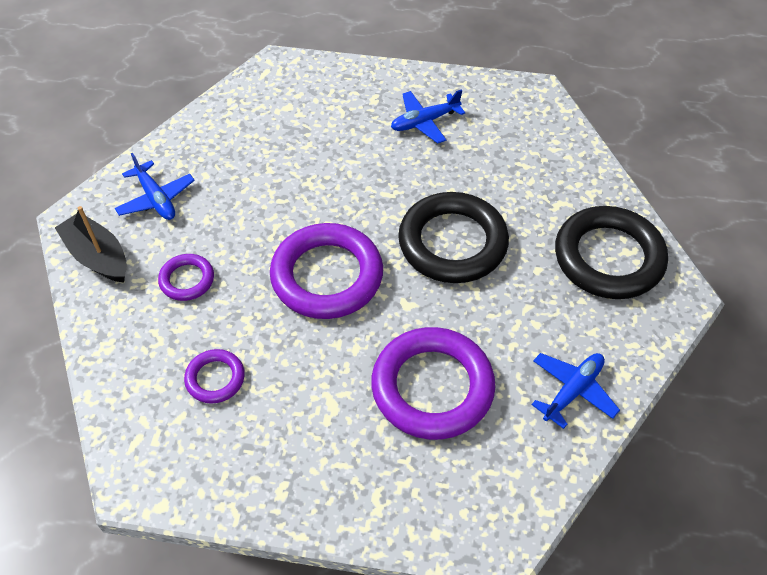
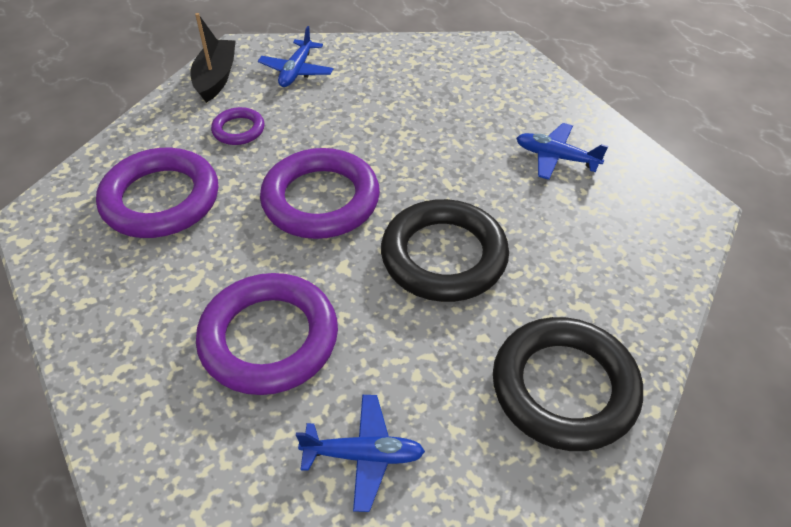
camera: 50 degrees right, 5 degrees down
(215, 378) = (161, 199): purple ring -> purple ring, size x2.04

